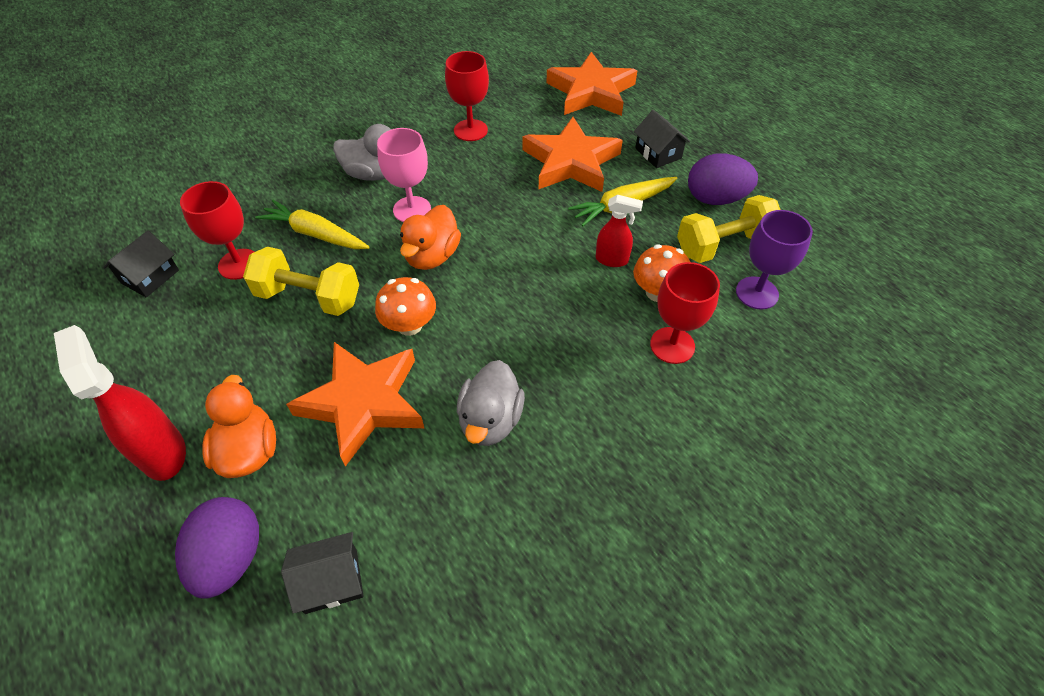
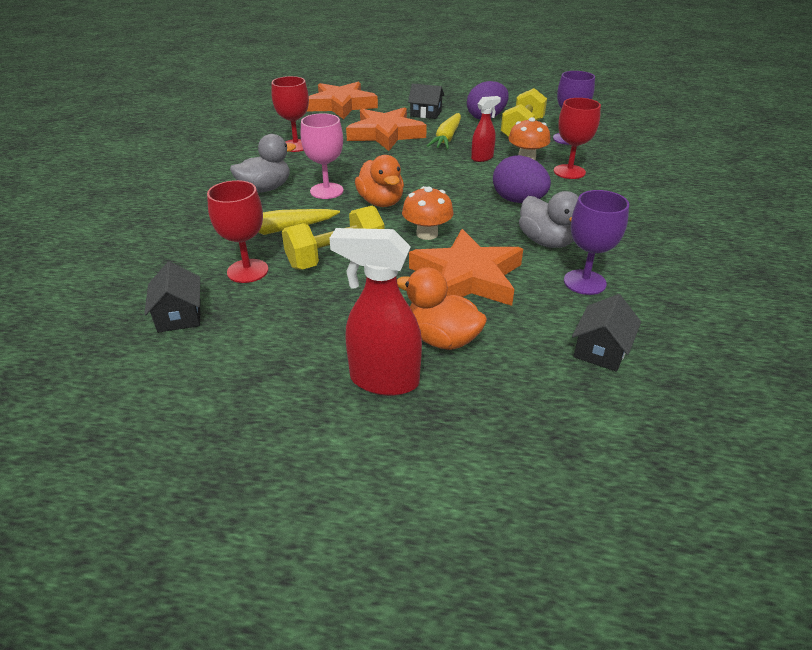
camera: 45 degrees left, 15 degrees down
(231, 557) = (530, 385): purple egg -> purple egg (518, 201)
(442, 498) = (584, 282): none -> purple goblet

